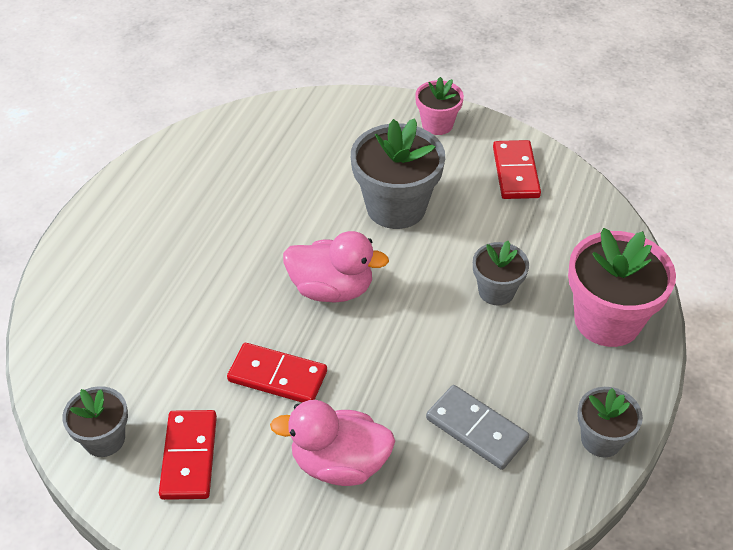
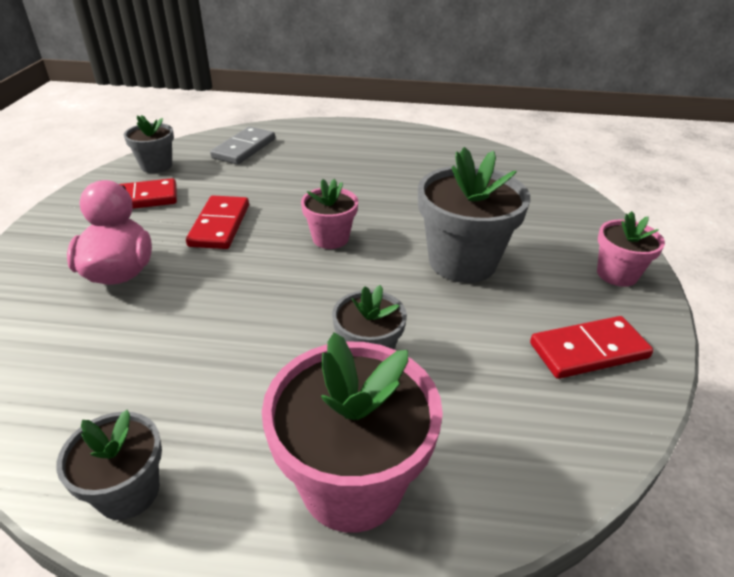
camera: 75 degrees right, 10 degrees down
(332, 289) = (330, 238): pink duck -> pink flower pot
(476, 429) = (154, 360): grey domino -> grey domino (244, 148)

